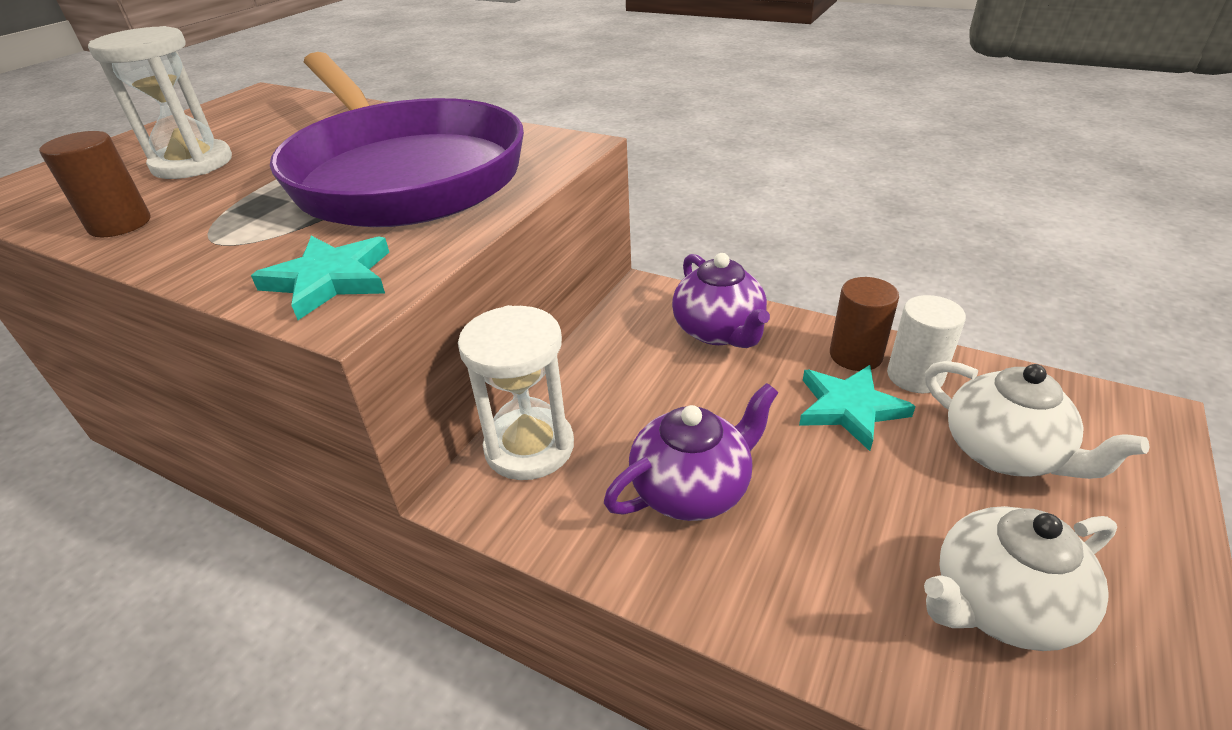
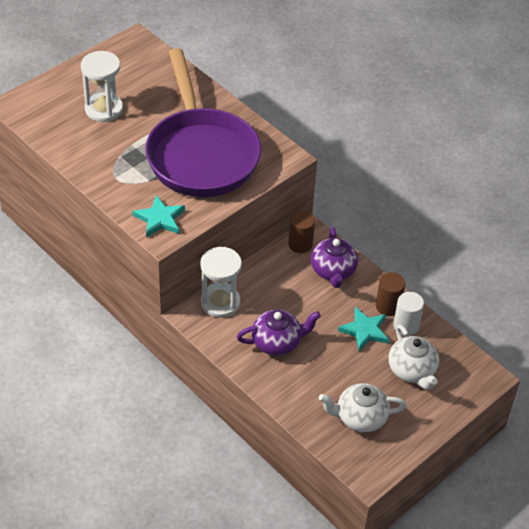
camera: 15 degrees right, 10 degrees up
(120, 224) = (76, 151): brown cylinder -> brown cylinder (300, 244)

